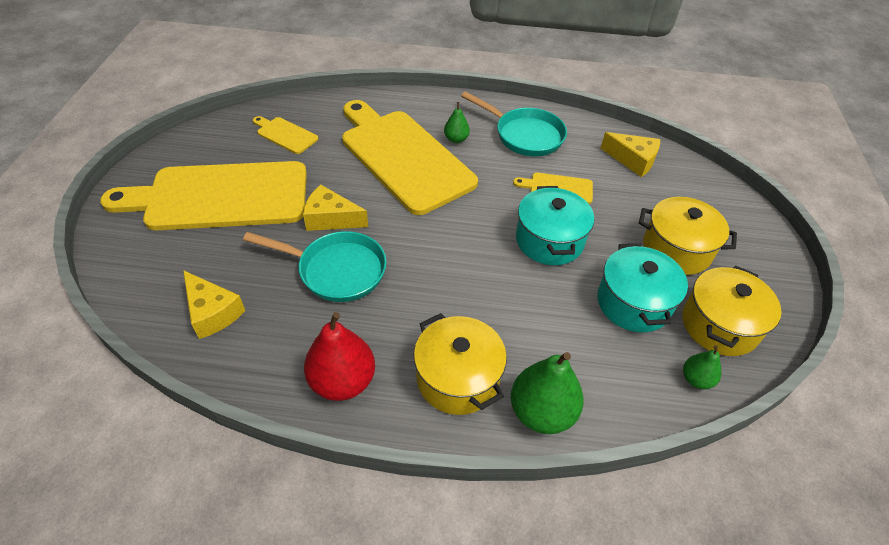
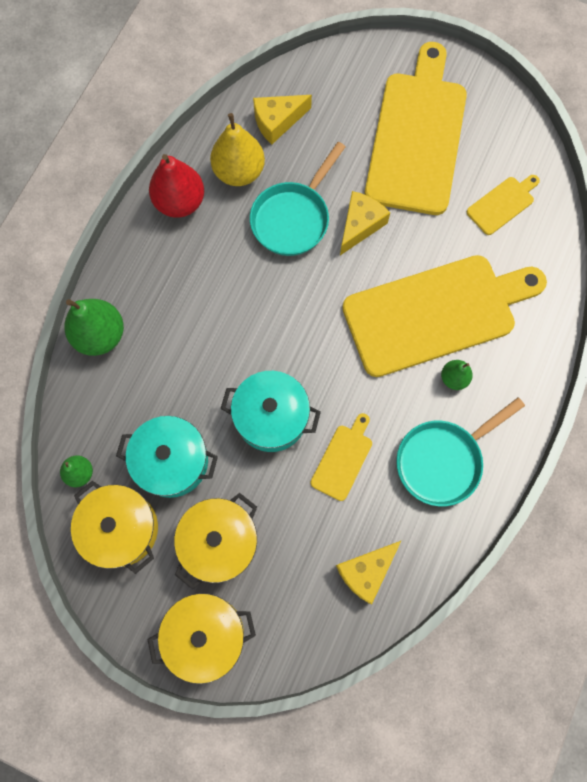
camera: 110 degrees right, 25 degrees up
(288, 332) = (239, 172): none -> yellow pear
(457, 378) = (152, 284): yellow pot -> yellow pot (205, 634)

